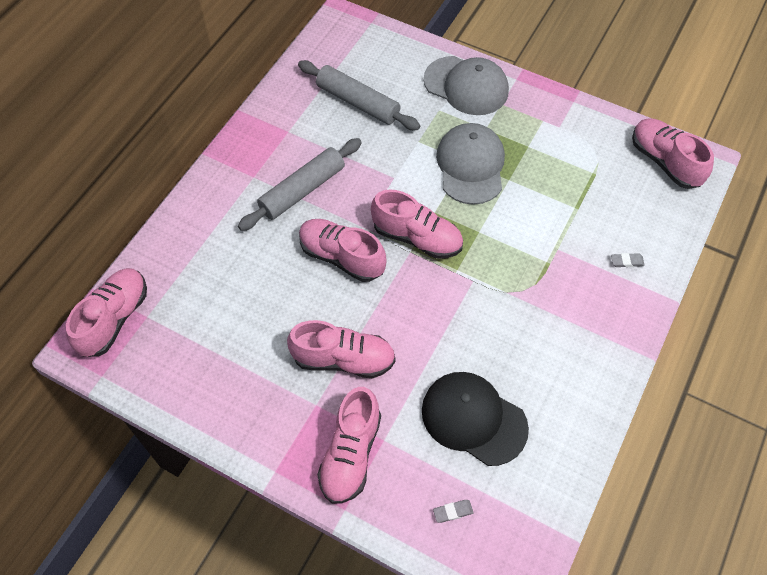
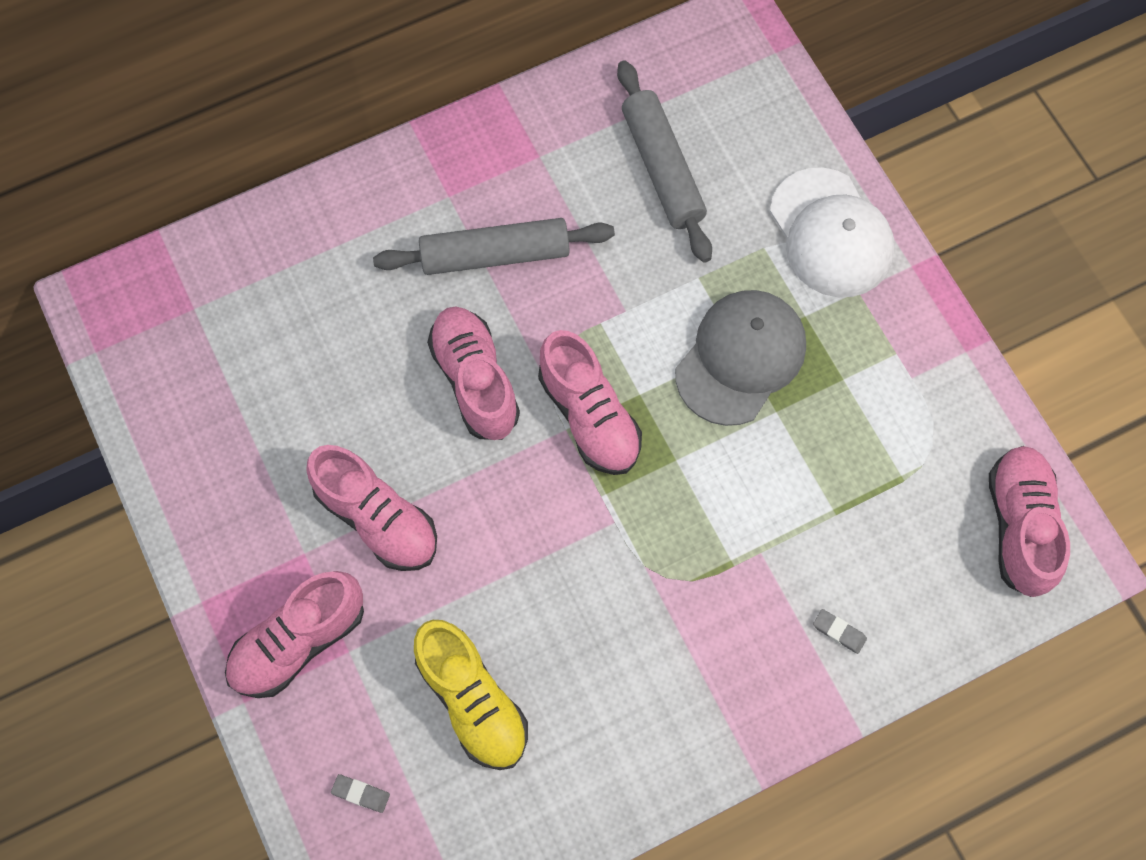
camera: 35 degrees right, 10 degrees up
(114, 319) = (156, 287): pink shoe -> none
(466, 86) = (831, 233): grey cap -> white cap
(473, 419) = (472, 700): black cap -> yellow shoe

